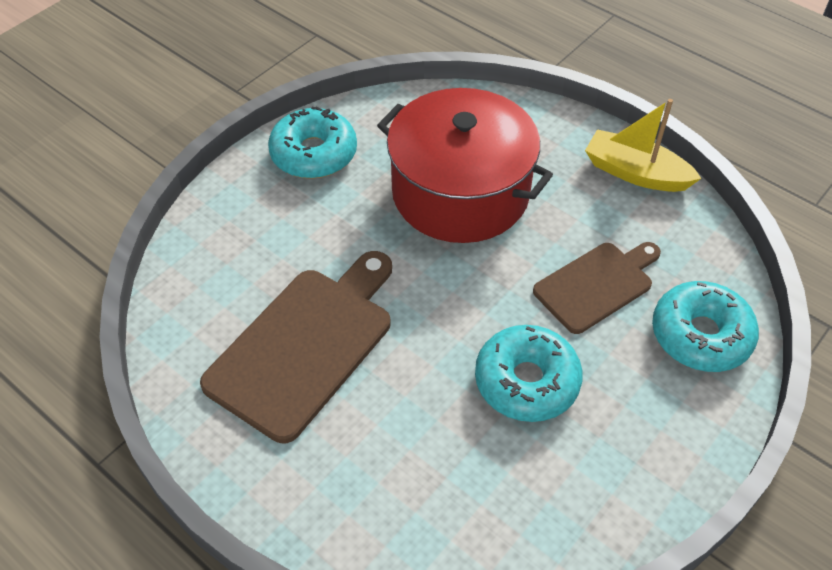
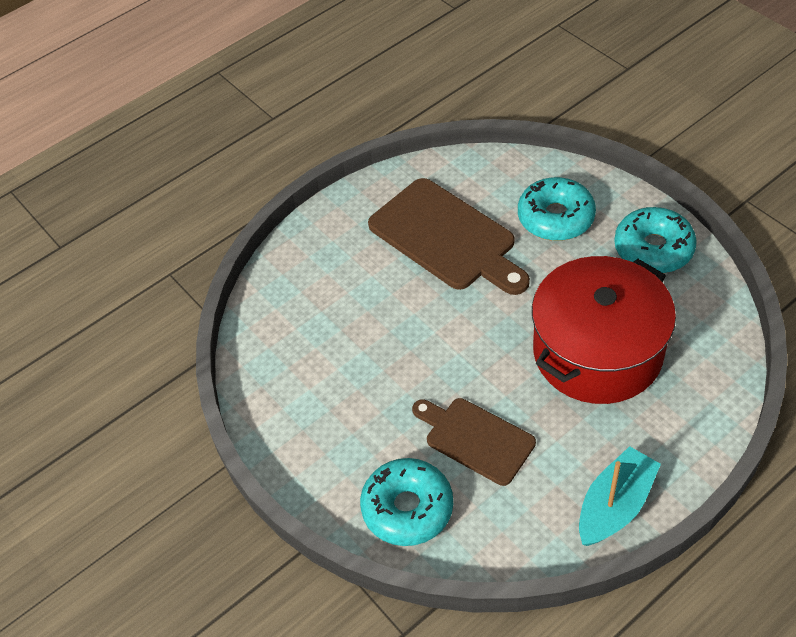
camera: 105 degrees right, 0 degrees up
(526, 381) = (387, 370): turquoise donut -> turquoise donut (555, 218)
(596, 285) = (475, 439): brown cutting board -> brown cutting board turned 150 degrees clockwise
(635, 173) = (615, 505): yellow boat -> turquoise boat

